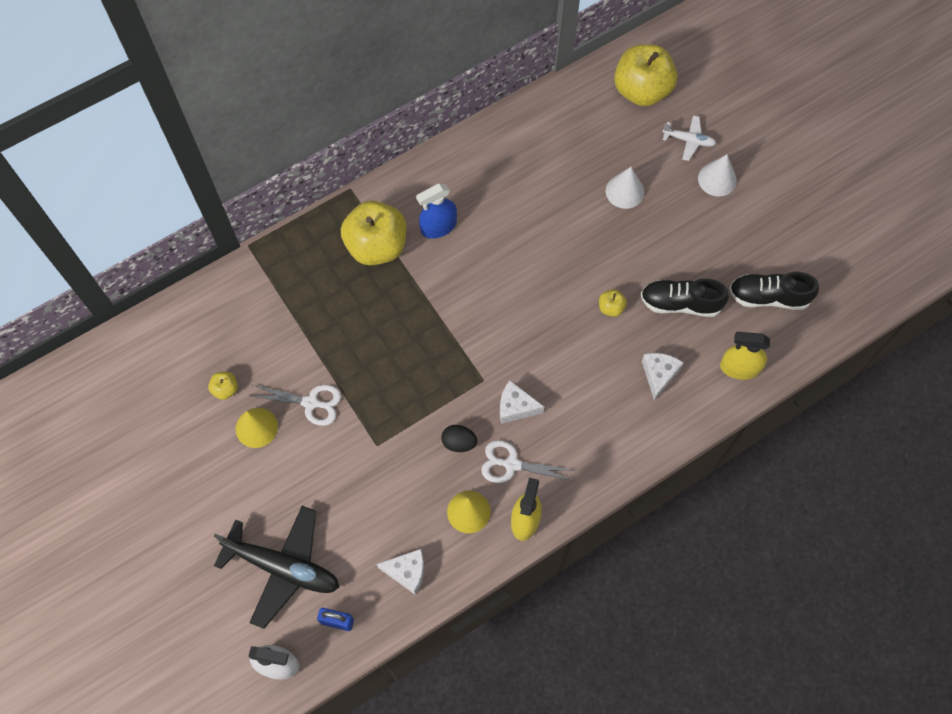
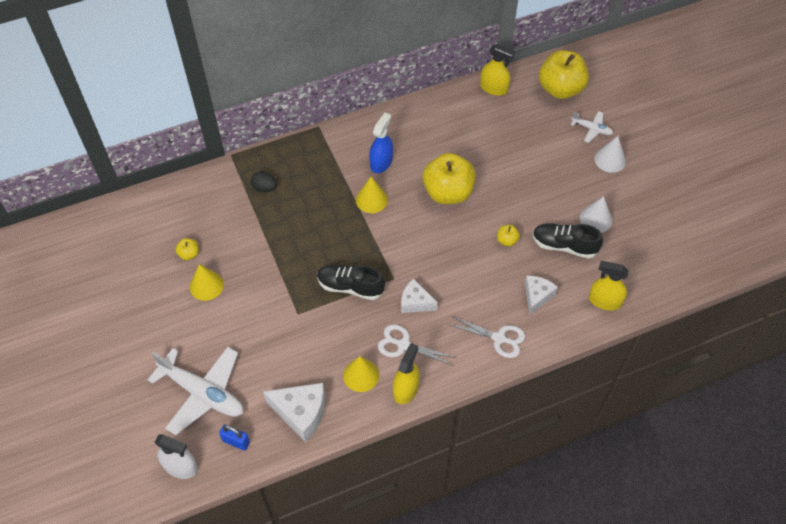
camera: 10 degrees right, 10 degrees down
(283, 567) = (202, 393): black plane -> white plane
(311, 403) = (253, 274): white scissors -> white scissors (499, 338)
(376, 246) = (330, 169): yellow apple -> yellow apple (448, 192)
(407, 572) = (301, 413): white cheese -> white cheese, size x1.55
(436, 279) = (371, 199): none -> yellow cone
(438, 227) = (381, 162): blue spray bottle -> blue spray bottle turned 135 degrees clockwise
(459, 442) = (364, 322): black egg -> black egg (264, 188)
(559, 102) = (493, 88): none -> yellow spray bottle
(624, 191) = (534, 158): white cone -> white cone (596, 219)
(768, 297) = (637, 251): black shoe -> black shoe (350, 287)

